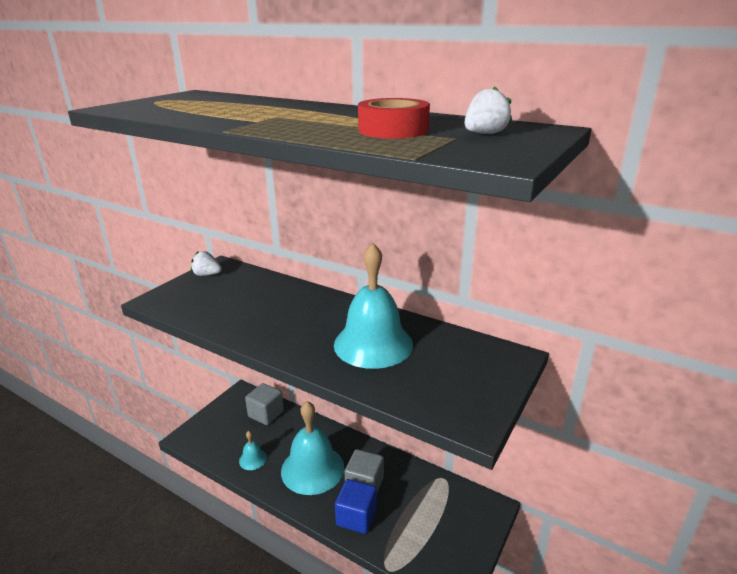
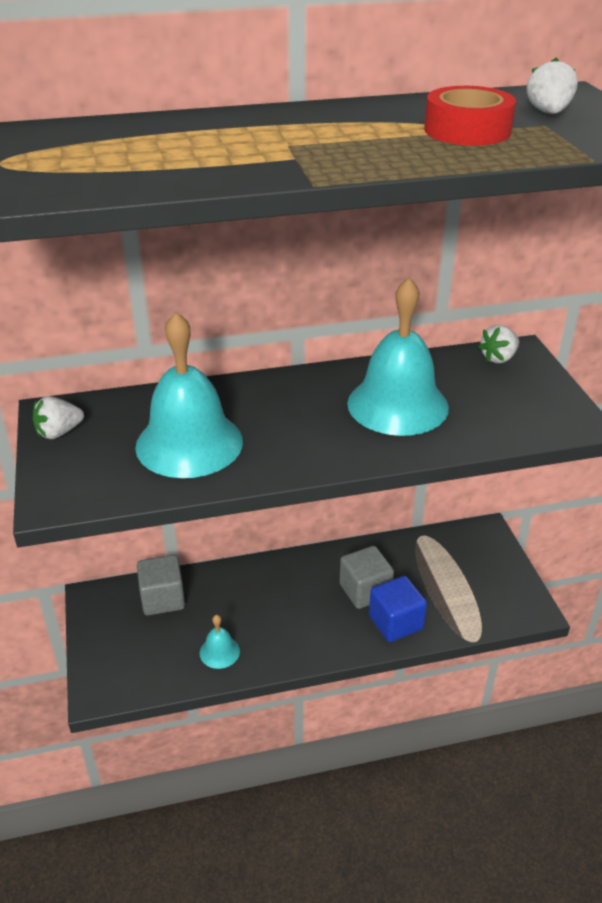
camera: 45 degrees left, 10 degrees up
(312, 469) = (296, 613): turquoise bell -> turquoise bell (189, 443)
(490, 352) = (498, 358): none -> white strawberry

